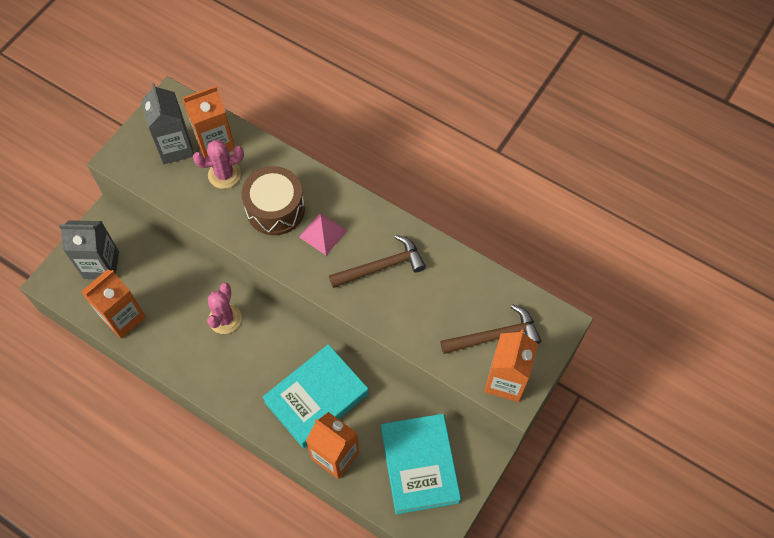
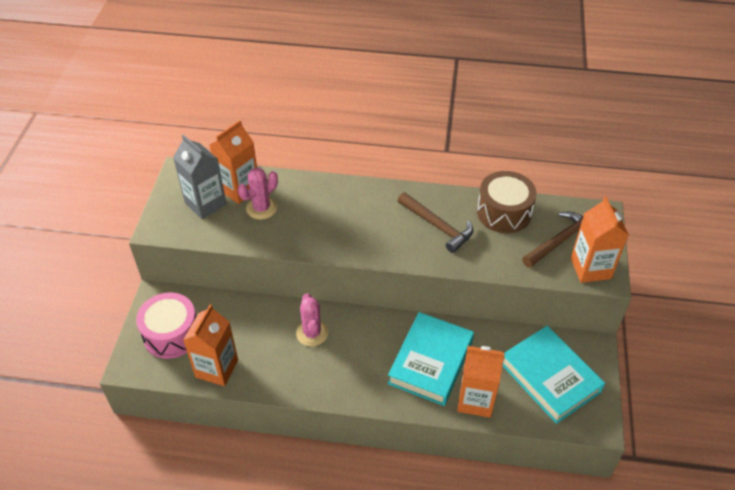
camera: 25 degrees left, 15 degrees down
(101, 265) = (171, 334): grey carton -> pink drum
(275, 209) = (321, 217): brown drum -> brown drum (504, 212)
(323, 233) = (373, 220): pink pyramid -> none
(382, 266) = (437, 226): brown hammer -> brown hammer turned 90 degrees clockwise

